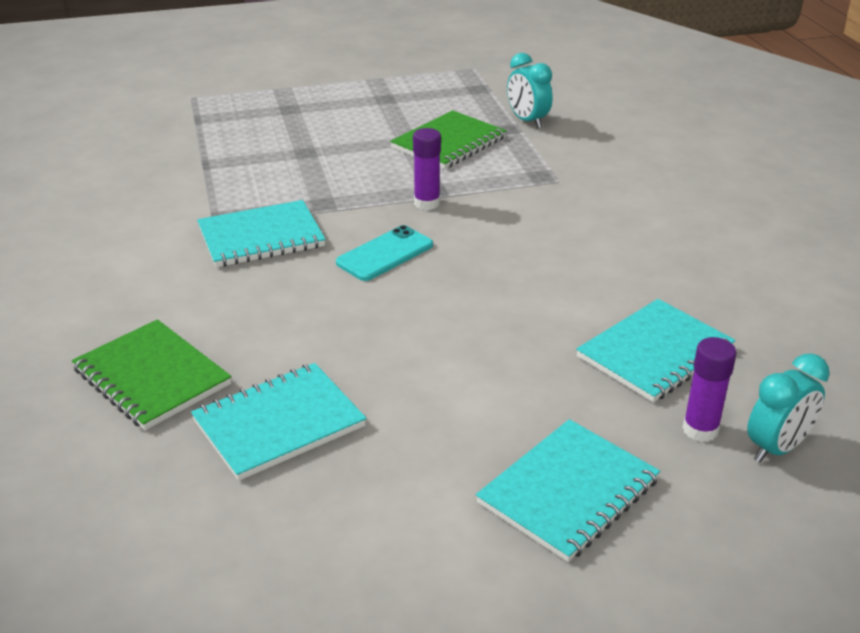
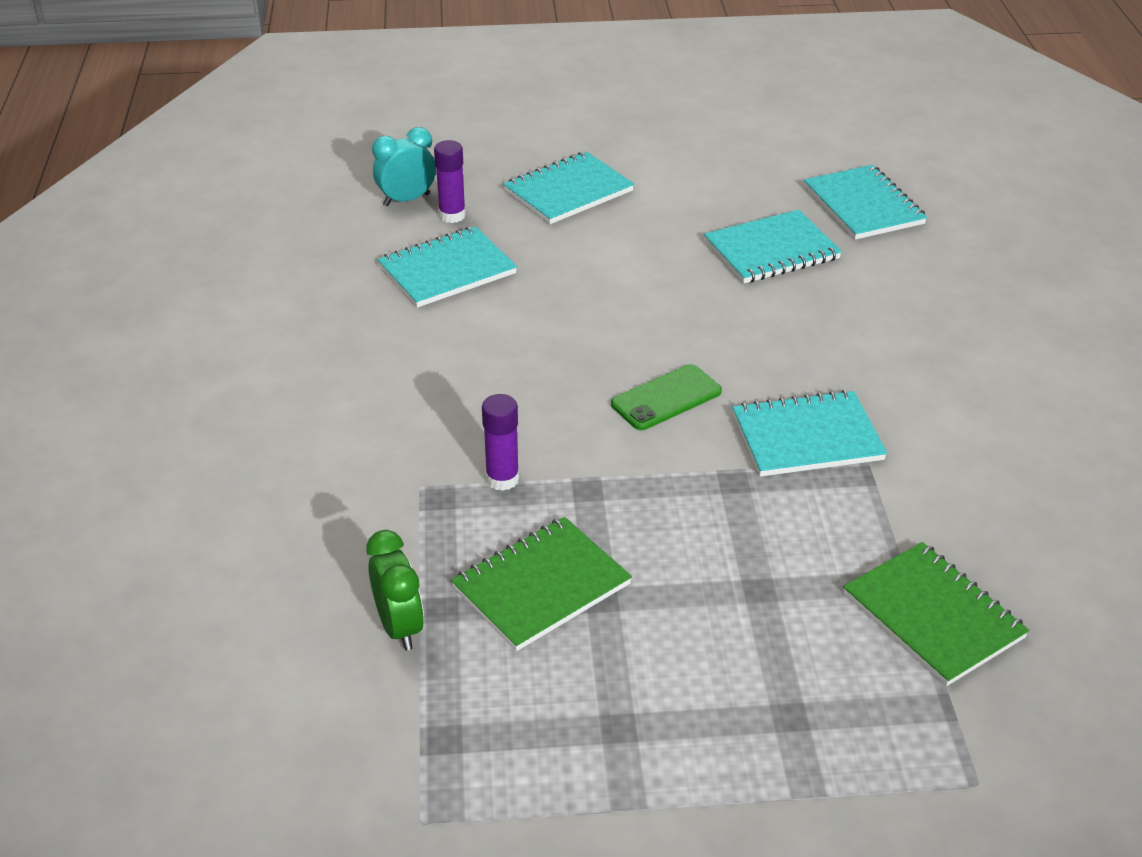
camera: 170 degrees left, 5 degrees up
(137, 518) = (863, 205): none -> turquoise notebook
(151, 377) = (884, 295): green notebook -> green notebook (933, 616)
(385, 254) = (666, 398): turquoise phone -> green phone
(427, 203) = (602, 468): purple glue stick -> purple glue stick (502, 479)
(527, 121) = (399, 627): turquoise clock -> green clock

